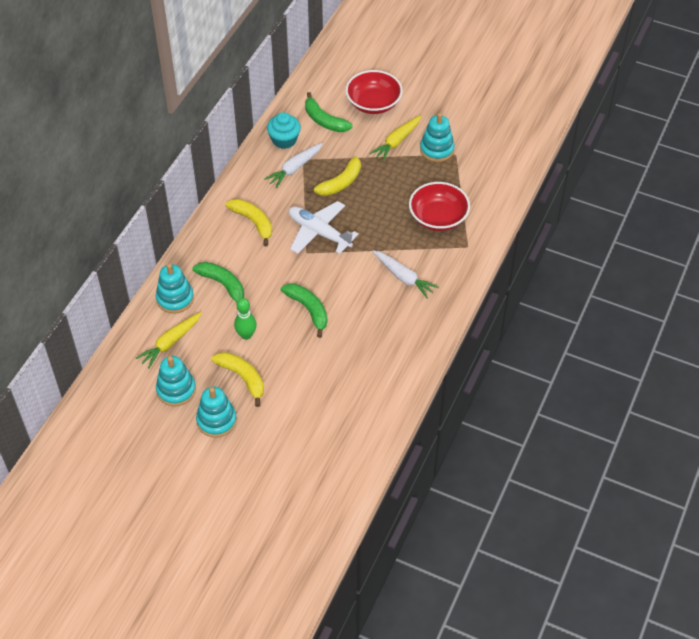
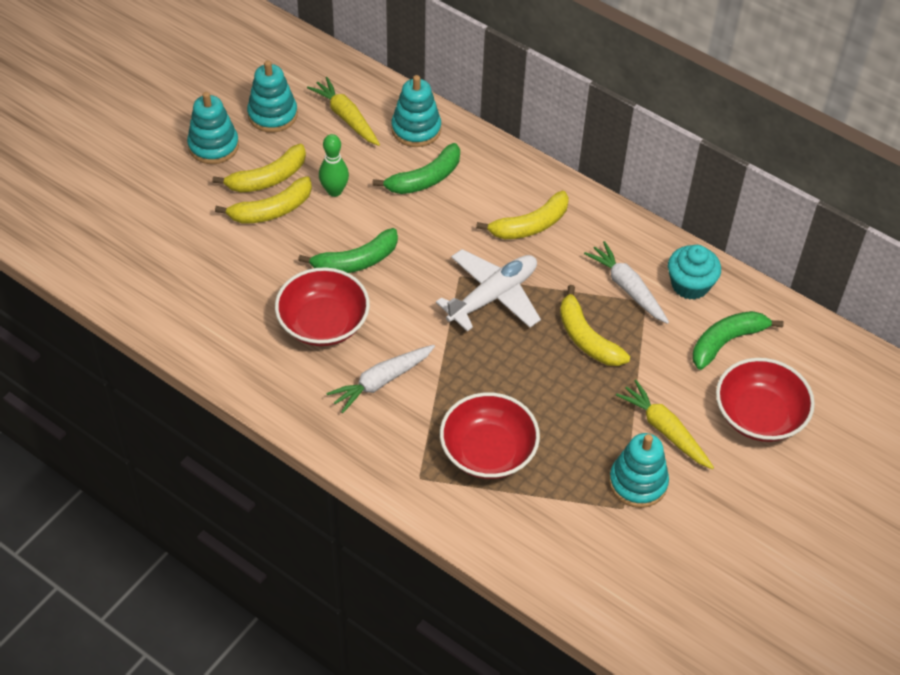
camera: 100 degrees right, 0 degrees up
(273, 368) = (271, 210): none -> yellow banana
(366, 317) = (323, 323): none -> red bowl

